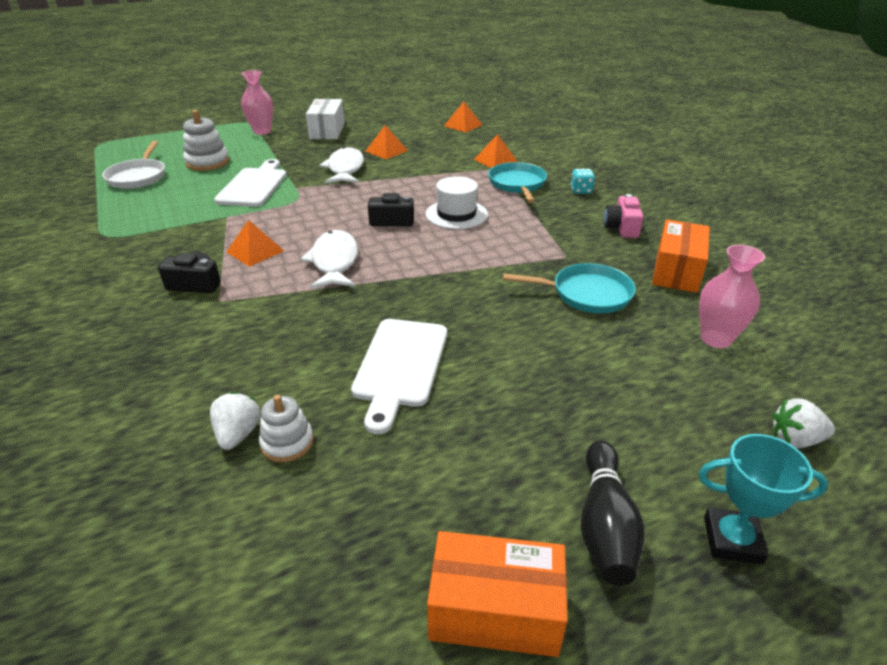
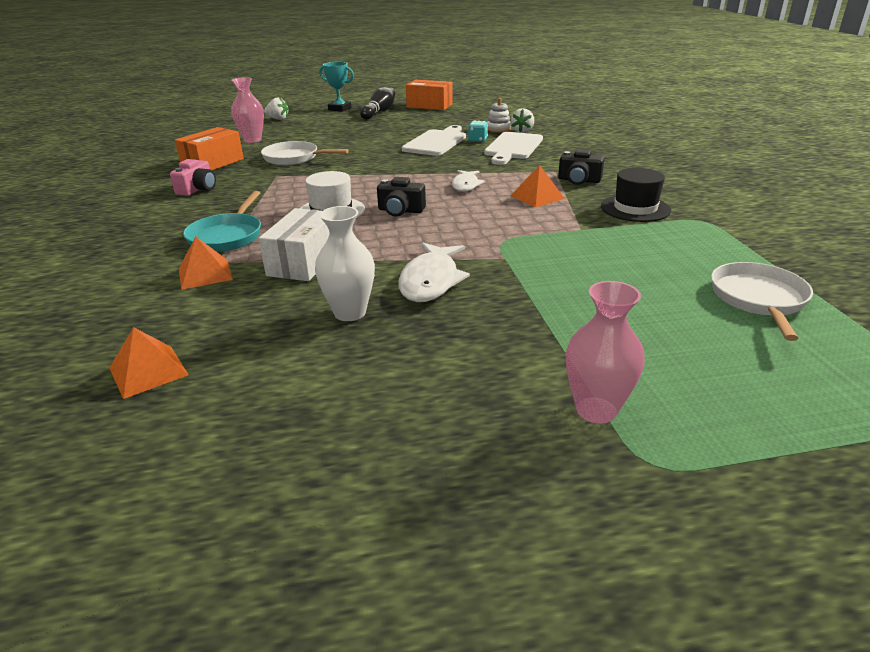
camera: 165 degrees left, 5 degrees down
(159, 245) = (635, 208): none -> black hat
(207, 162) = (662, 319): white stacking toy -> none
(254, 186) = (563, 265): white cutting board -> white cutting board (513, 147)
(327, 131) = (443, 390): white box -> white box (304, 261)
(334, 262) = (465, 185): white fish -> white fish, size x0.65
(386, 151) = (350, 313): orange pyramid -> white vase
(581, 191) = (171, 223): turquoise dice -> turquoise dice (477, 140)
(586, 294) = (294, 158): turquoise pan -> white pan

